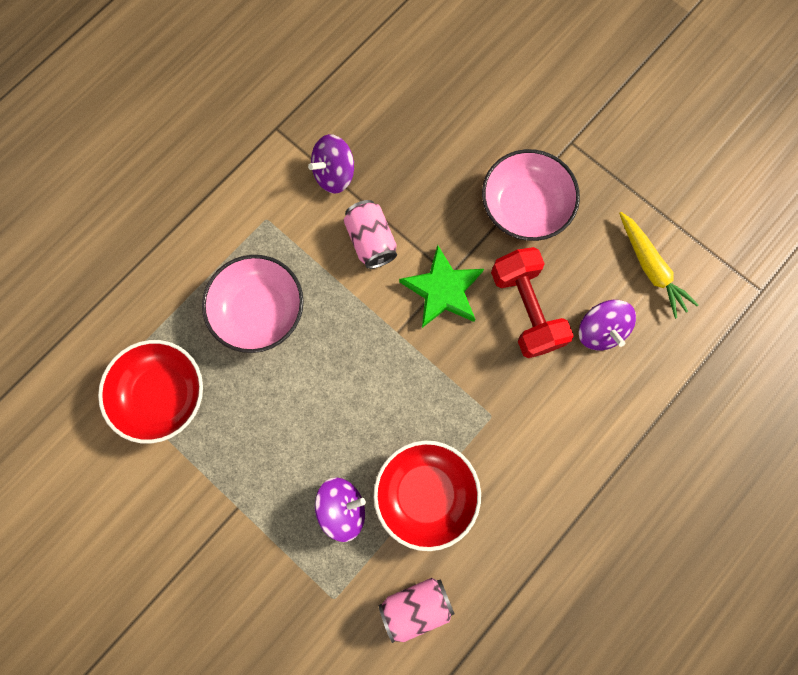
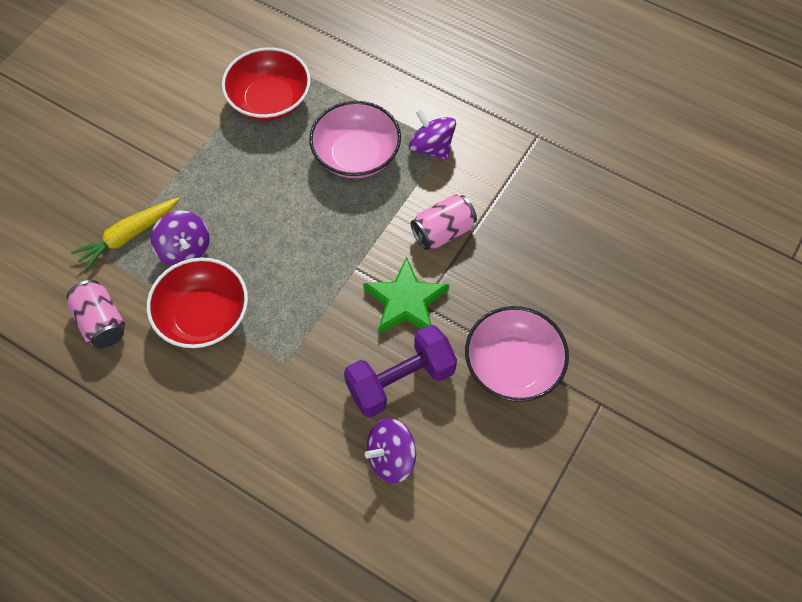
camera: 80 degrees right, 15 degrees down
(334, 174) = (504, 190): purple spinning top -> purple spinning top (431, 147)
(525, 309) = (400, 381): red dumbbell -> purple dumbbell
(650, 268) = (473, 505): yellow carrot -> yellow carrot (128, 236)

